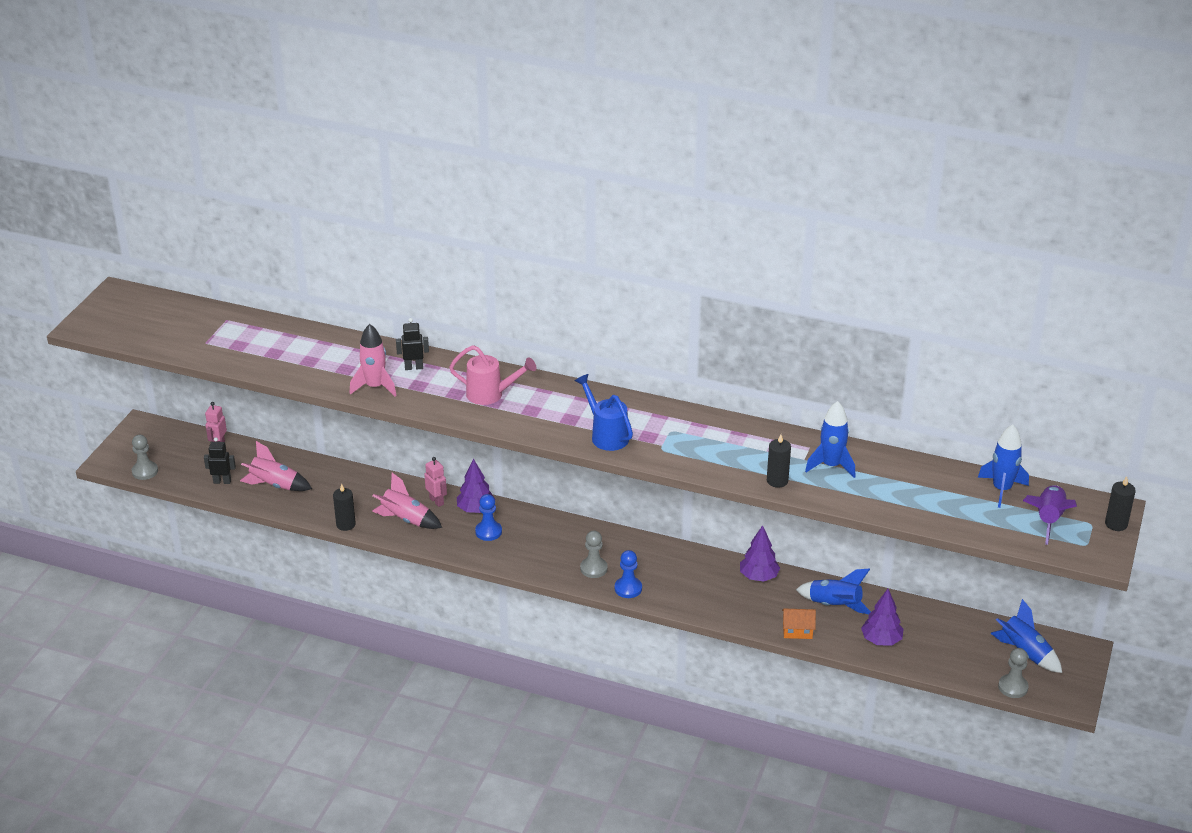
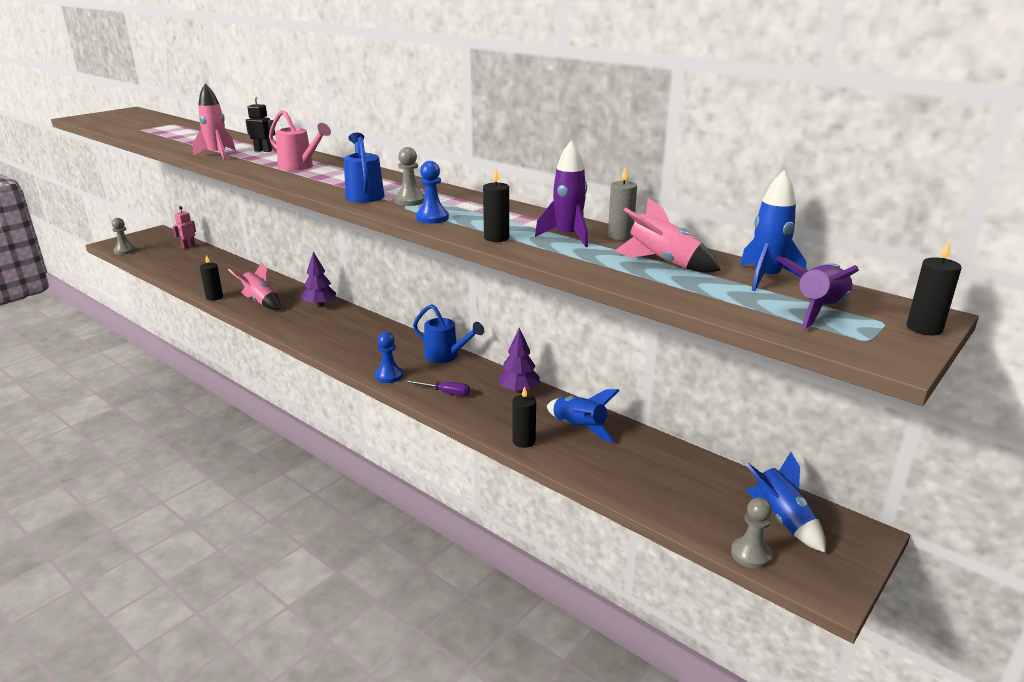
camera: 20 degrees right, 10 degrees down
(222, 481) = (165, 263): black robot -> none
(274, 485) = (195, 270): pink rocket -> pink rocket (663, 263)
(437, 501) = (296, 296): pink robot -> none
(488, 532) = (314, 319): blue pawn -> blue pawn (432, 218)
(593, 568) = (373, 357): grey pawn -> grey pawn (410, 201)
(663, 551) = (446, 356): none -> blue watering can
(694, 596) = (445, 393): none -> purple screwdriver
(797, 631) = (524, 441): orange house -> black candle
(831, 466) = (567, 236): blue rocket -> purple rocket
(871, 455) = (620, 236): none -> grey candle
(881, 640) = (610, 469): purple tree -> none

